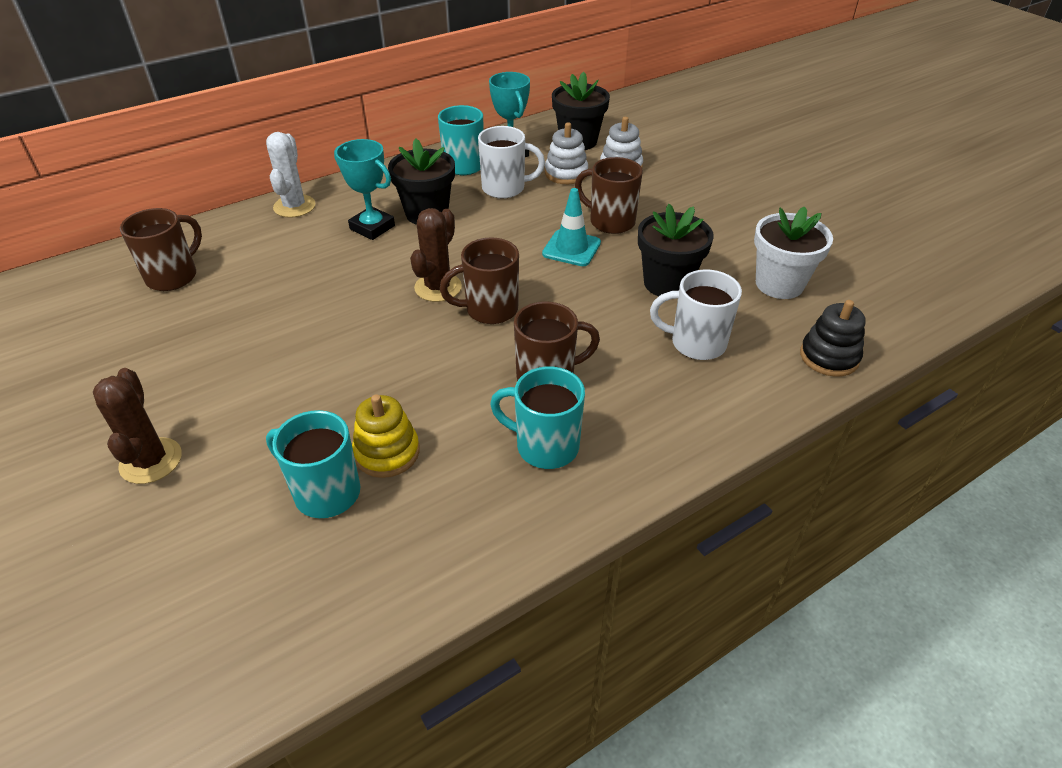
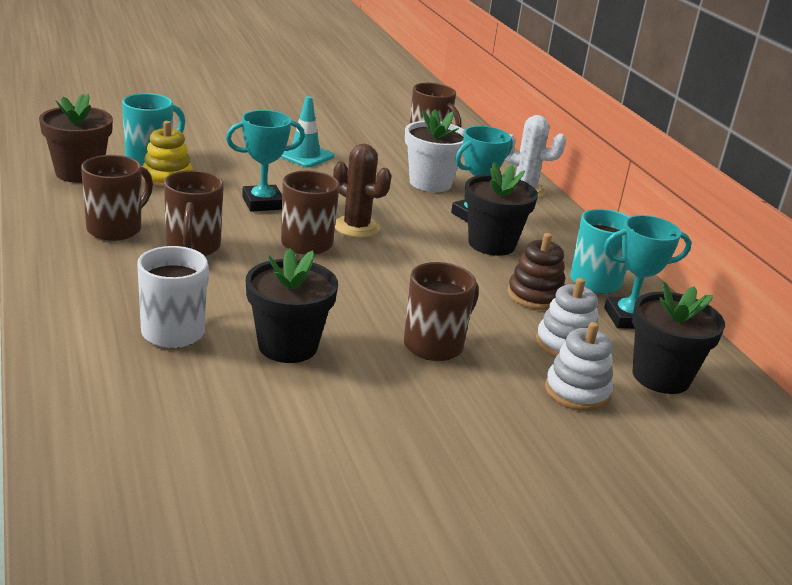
camera: 100 degrees right, 15 degrees down
(151, 461) = (226, 121): brown cactus -> none
(411, 543) = (79, 173): none -> brown flower pot
(416, 358) = (263, 203): none -> turquoise trophy
(505, 188) = (535, 296): white mug -> brown stacking toy
(545, 446) = (116, 229): turquoise mug -> brown mug
(571, 248) = (388, 306): turquoise traffic cone -> turquoise traffic cone (305, 155)
(779, 284) = (234, 427): white flower pot -> white flower pot (430, 183)
(829, 357) = (79, 409): black stacking toy -> none

